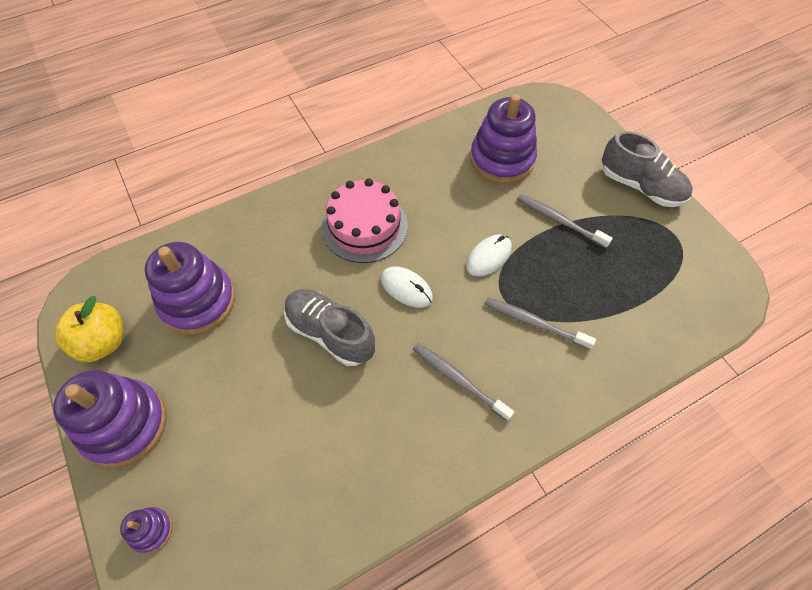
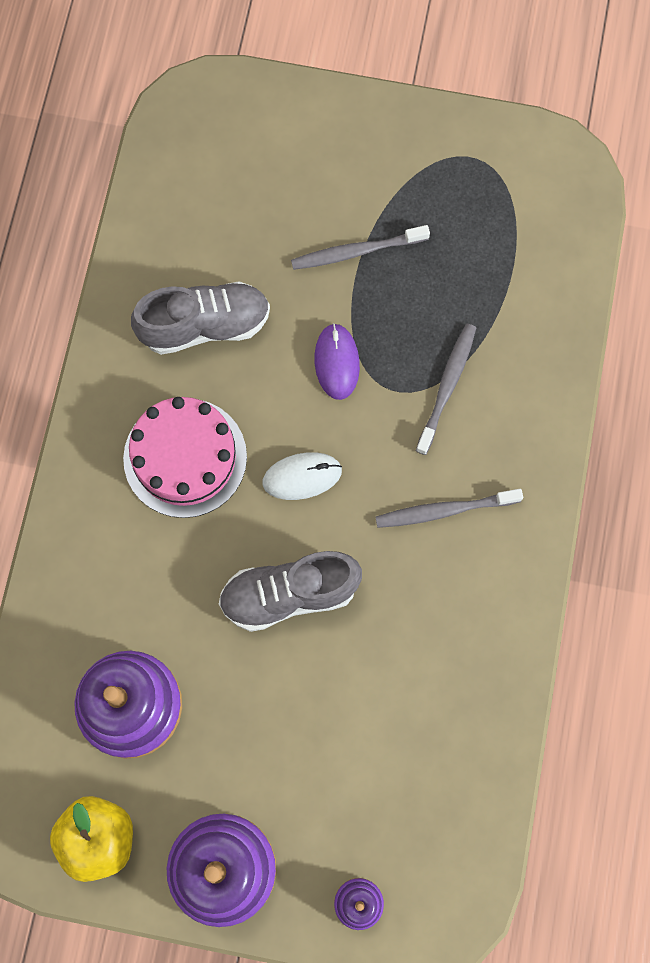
camera: 50 degrees left, 15 degrees up
(488, 257) = (336, 362): white mouse -> purple mouse
(502, 159) = (225, 234): purple stacking toy -> none
(534, 323) = (447, 386): grey toothbrush -> grey toothbrush turned 135 degrees clockwise
(640, 186) = (389, 129): grey shoe -> grey shoe (205, 325)

